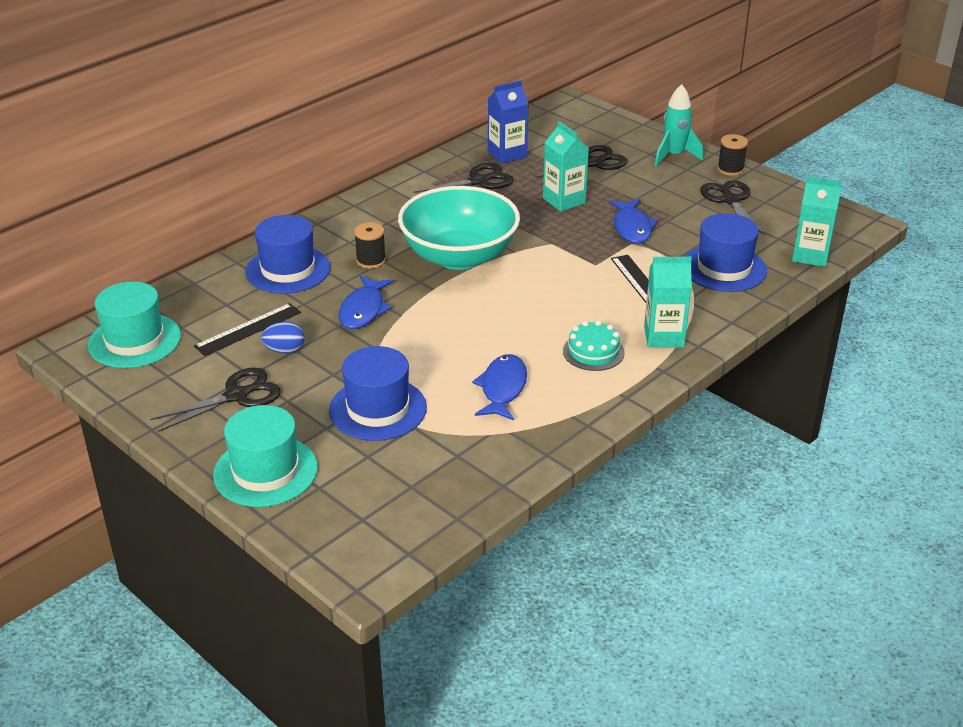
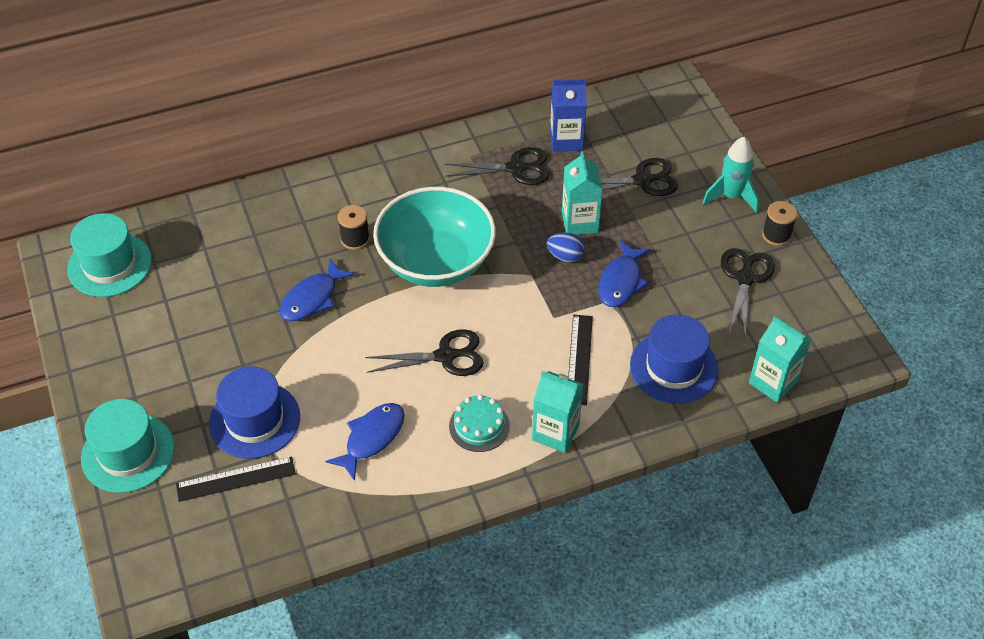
camera: 25 degrees right, 15 degrees up
(237, 396) = (153, 360): black scissors -> black scissors (446, 356)
(248, 329) = (205, 286): black ruler -> black ruler (236, 479)
(285, 350) = (220, 322): blue egg -> blue egg (565, 256)
(288, 270) = (278, 225): blue hat -> none

